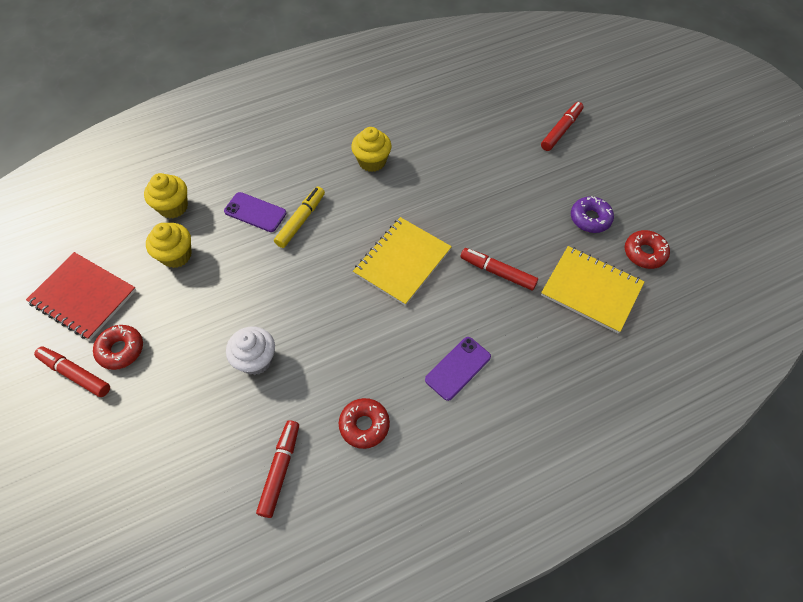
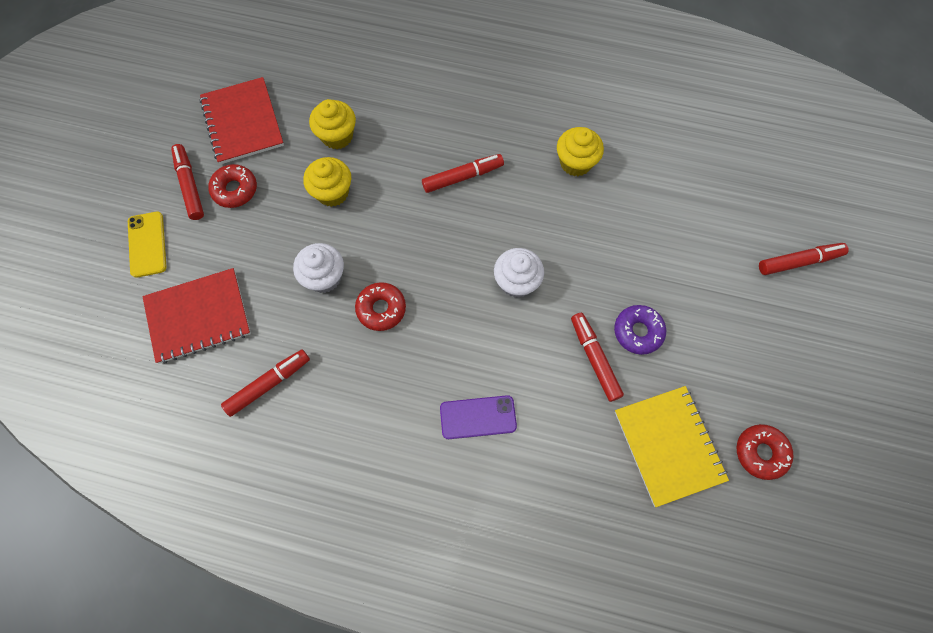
camera: 40 degrees right, 10 degrees up
(74, 446) = (147, 244): none -> yellow phone
(173, 207) = (369, 88): yellow cupcake -> yellow cupcake (332, 192)
(173, 467) = (198, 317): none -> red notebook
(255, 212) = (431, 141): purple phone -> none
(301, 220) = (463, 177): yellow marker -> red marker
(364, 425) = (360, 402): red donut -> red donut (381, 309)
(402, 262) = (516, 282): yellow notebook -> white cupcake
(590, 218) = (738, 375): purple donut -> purple donut (638, 332)

